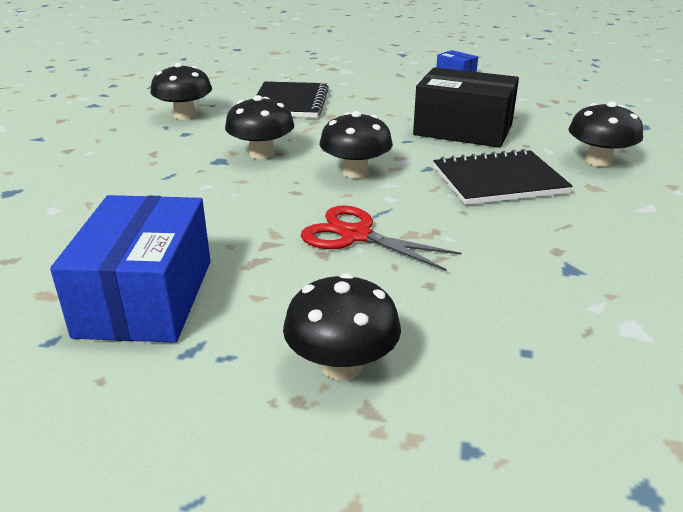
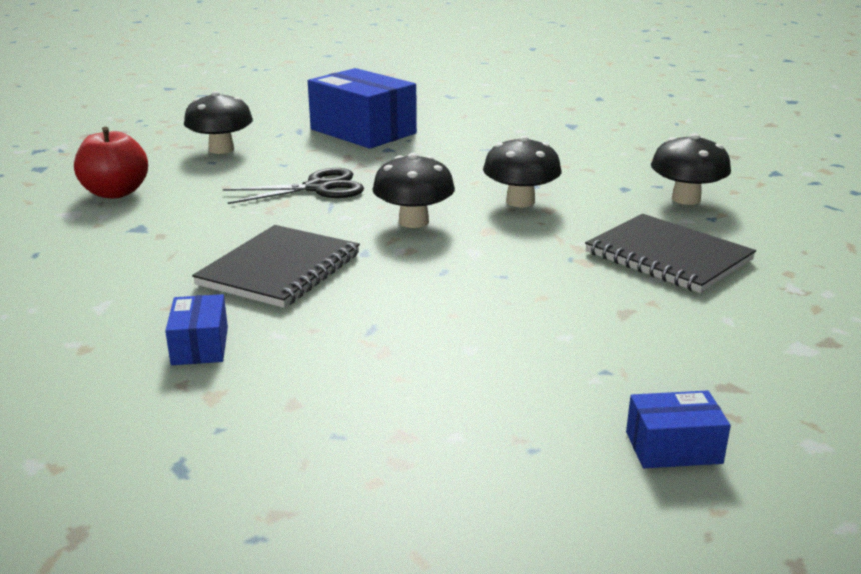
camera: 130 degrees right, 5 degrees down
(356, 235) = (318, 188): red scissors -> black scissors
(463, 130) = (418, 315): black box -> none
(559, 342) = (115, 193): none -> red apple
(598, 161) = (200, 346): black mushroom -> blue box

